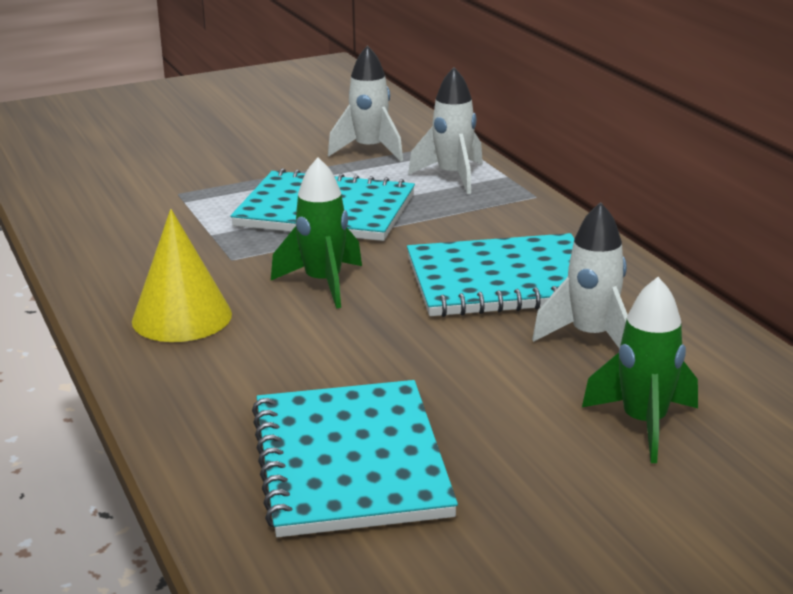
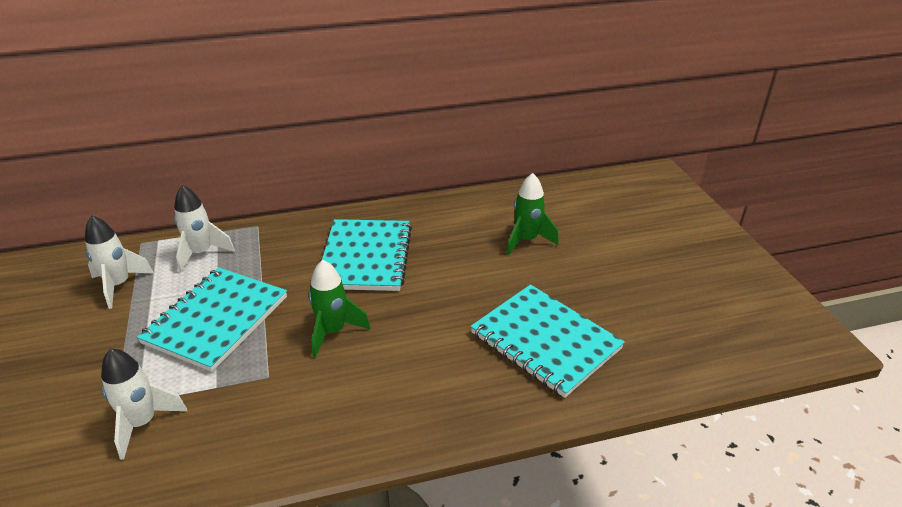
camera: 80 degrees left, 10 degrees up
(182, 317) = (351, 408): yellow cone -> none
(349, 462) = (545, 341): turquoise notebook -> turquoise notebook turned 45 degrees clockwise
(591, 337) = (442, 239): white rocket -> white rocket (142, 423)

